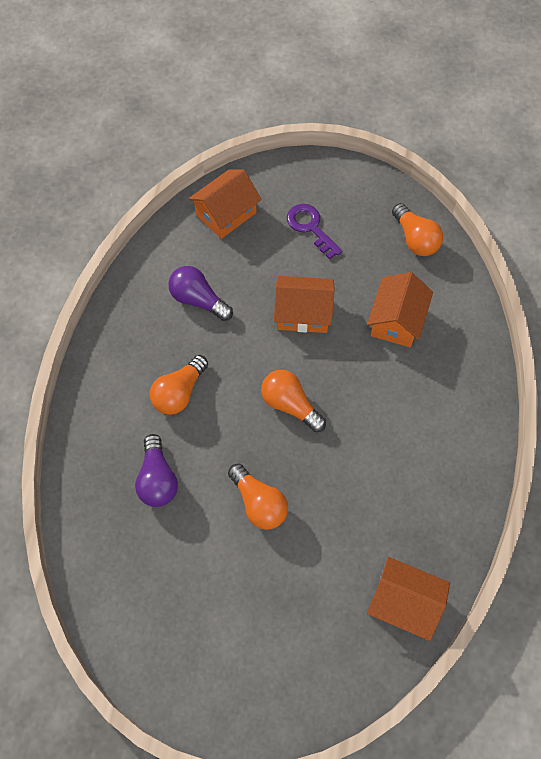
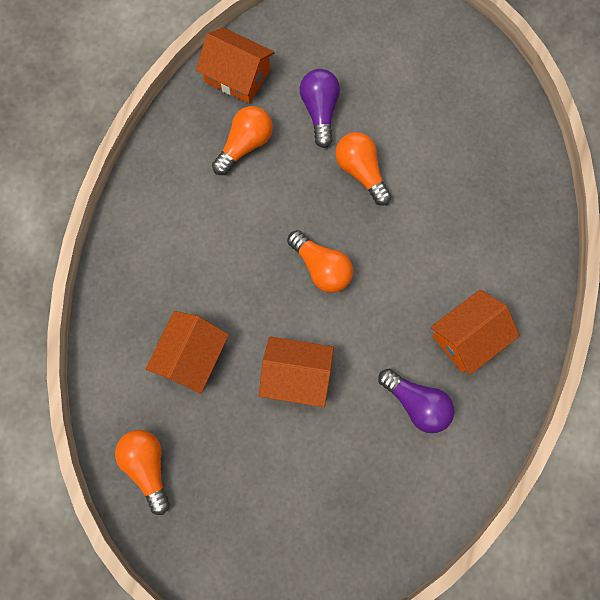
camera: 175 degrees left, 10 degrees up
(157, 479) = (460, 202): purple light bulb -> purple light bulb (320, 111)
(179, 393) = (438, 291): orange light bulb -> orange light bulb (245, 145)
(226, 214) = (379, 527): orange house -> orange house (468, 337)
(310, 227) = (274, 496): purple key -> none

